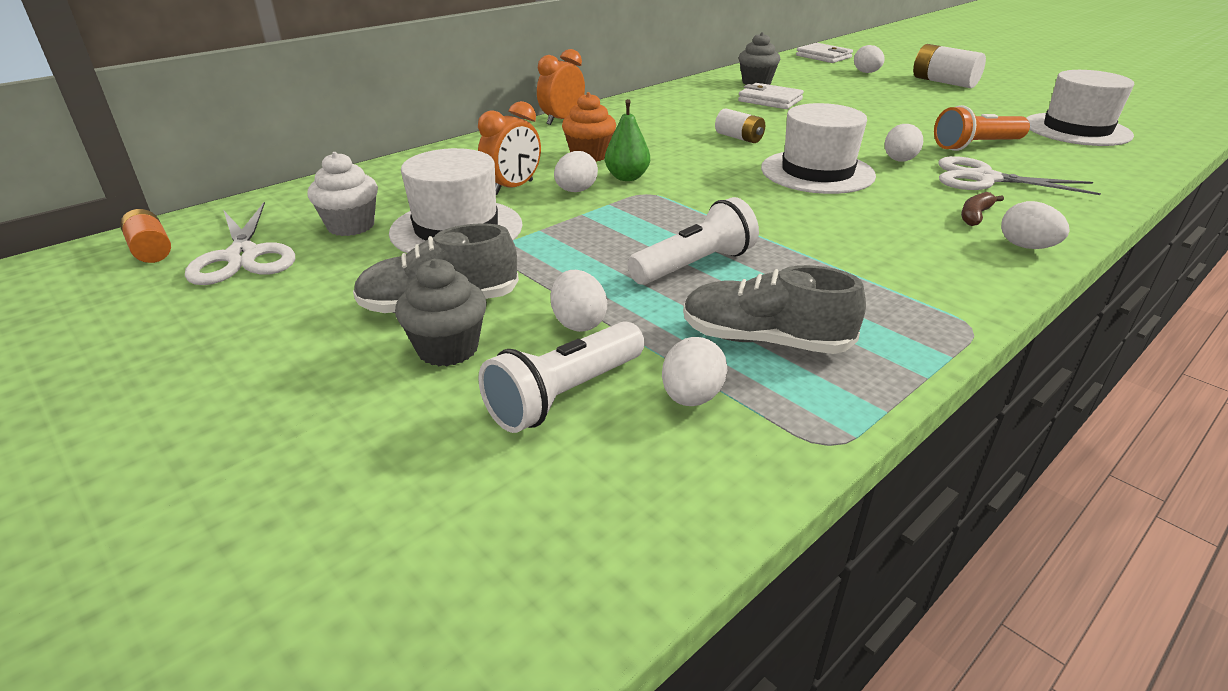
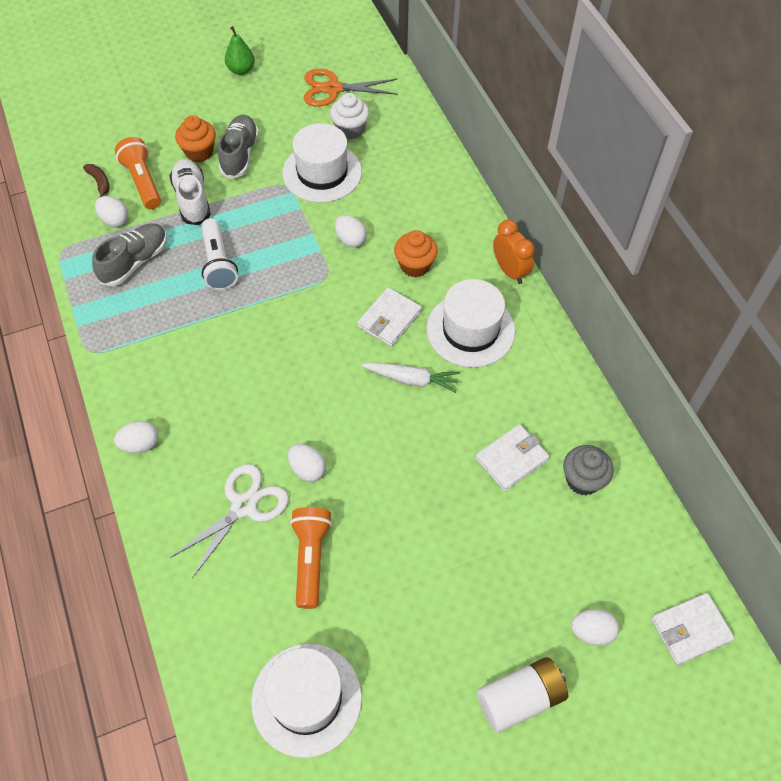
camera: 110 degrees right, 25 degrees up
(151, 250) = (358, 57): orange battery -> none
(243, 256) = (333, 89): white scissors -> orange scissors
(448, 349) = (199, 152): grey cupcake -> orange cupcake
(513, 188) = (372, 209): orange clock -> none
(565, 395) = (143, 182): white flashlight -> orange flashlight
(578, 323) = (192, 199): white egg -> white shoe
(627, 177) = (360, 274): green pear -> green pear (241, 70)
(676, 156) = (389, 319): none -> white wallet
(739, 138) = (412, 379): white battery -> white carrot
(817, 172) = (314, 396): white hat -> white hat (470, 330)
(975, 215) = (193, 449): brown banana -> brown banana (99, 182)

